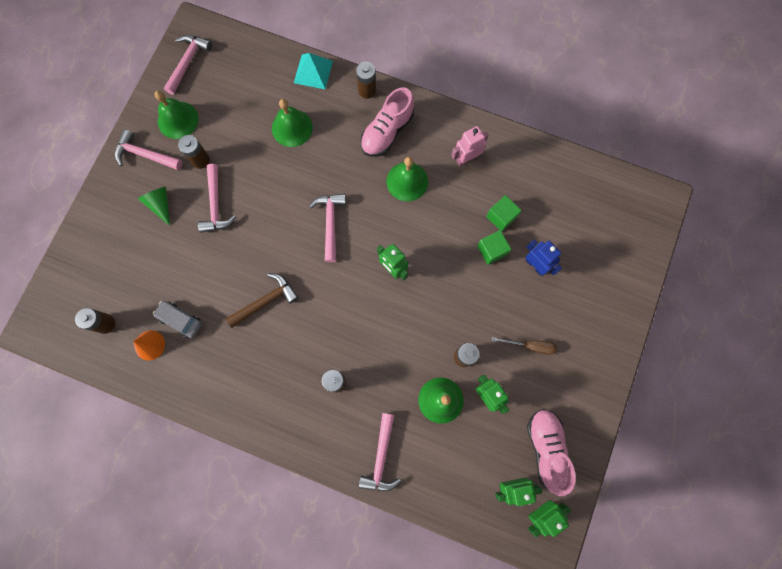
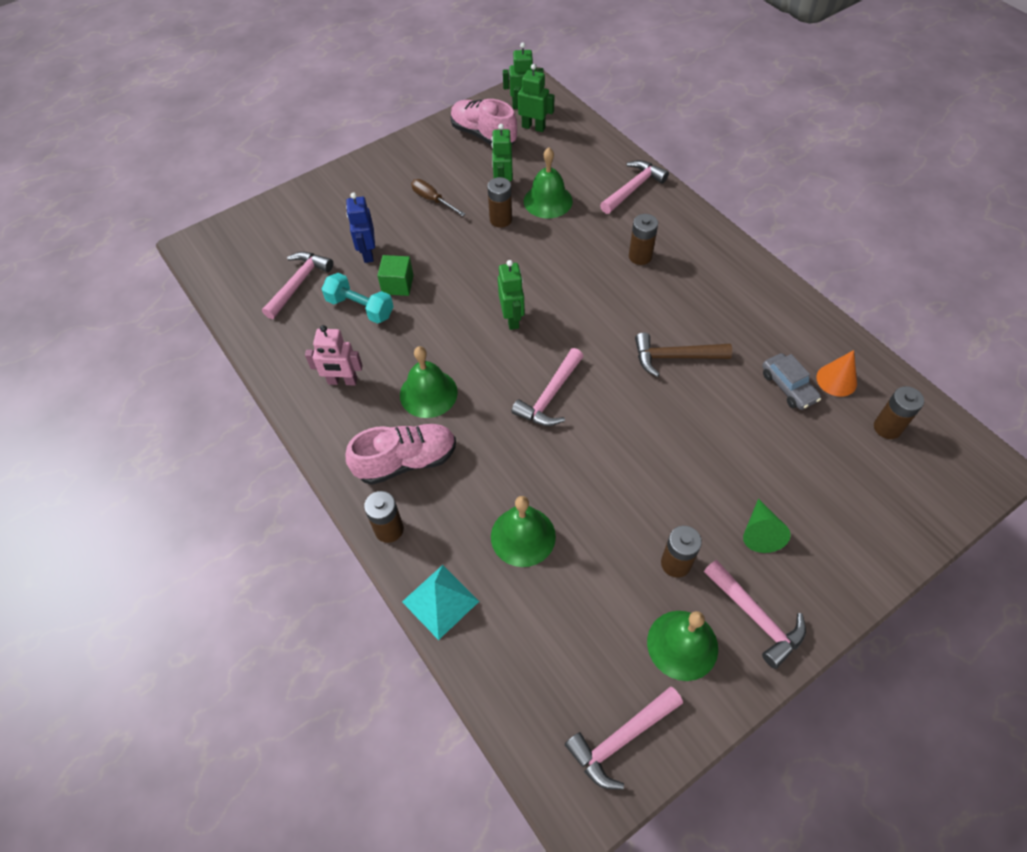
camera: 145 degrees left, 20 degrees down
(215, 205) = (683, 492): pink hammer -> pink hammer (299, 284)
(501, 217) = (360, 308): green cube -> turquoise dumbbell
(546, 449) = (483, 135): pink shoe -> pink shoe turned 105 degrees clockwise

